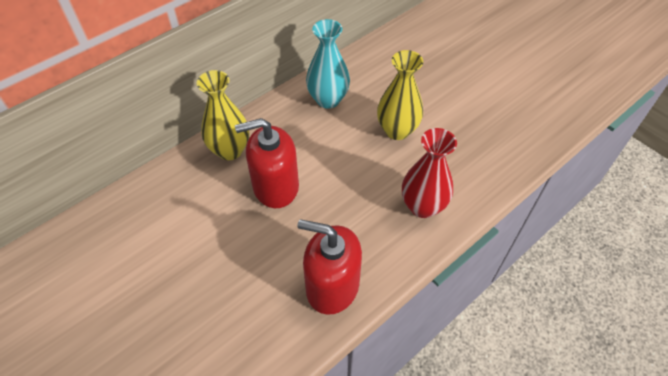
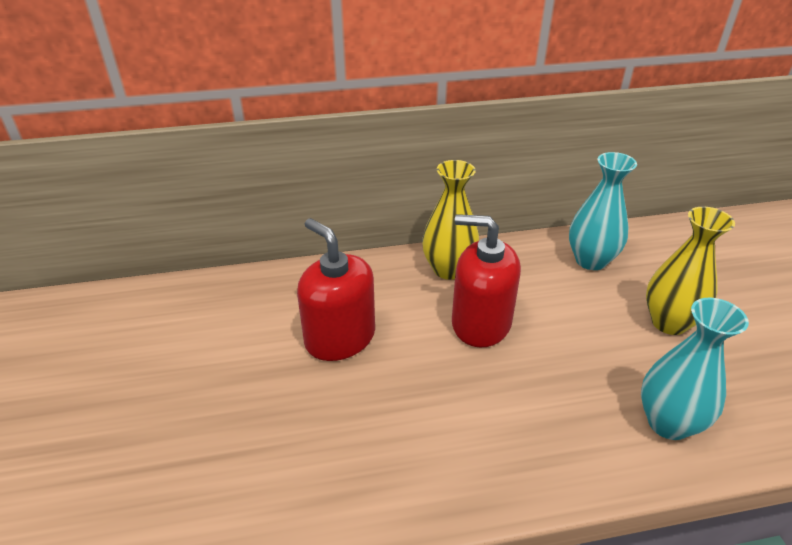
camera: 30 degrees right, 15 degrees down
(332, 286) = (494, 461): red soap dispenser -> red soap dispenser (340, 337)
(422, 206) = (668, 423): red vase -> turquoise vase

